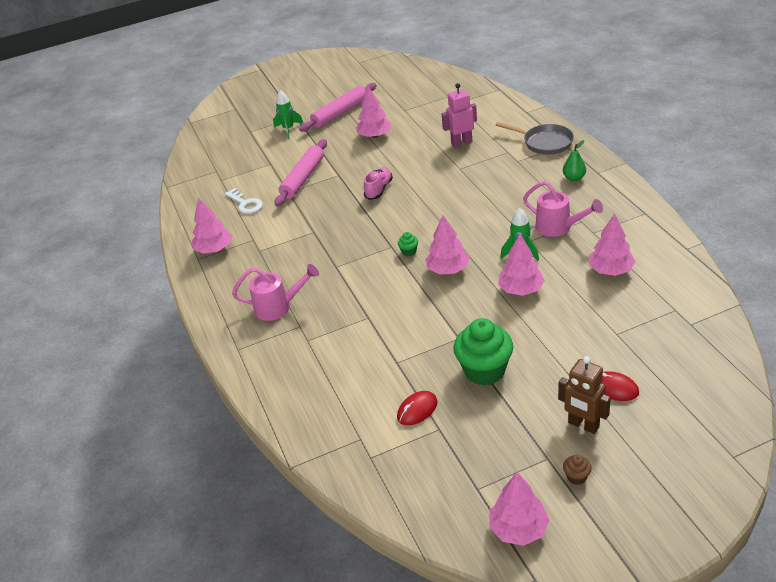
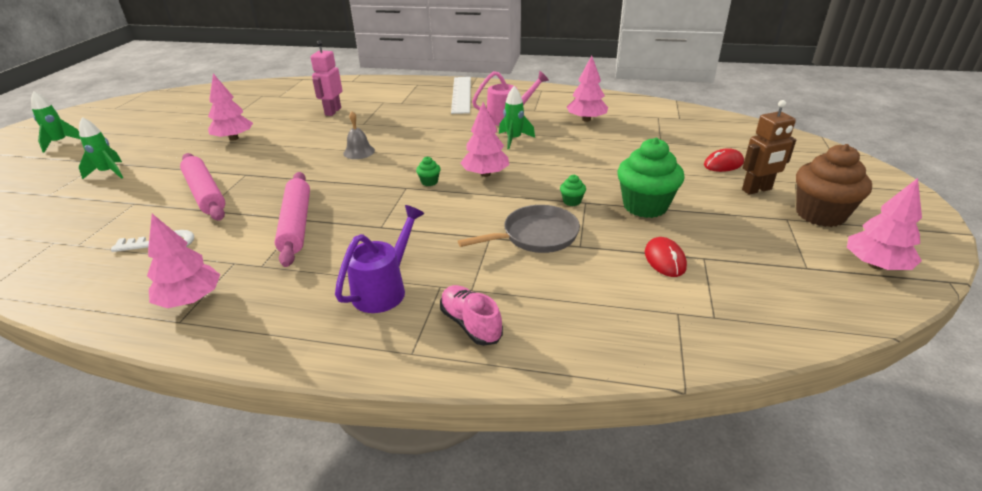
camera: 60 degrees left, 5 degrees down
(278, 307) = (384, 289): pink watering can -> purple watering can
(299, 85) = (60, 143): none -> green rocket
(340, 113) = (159, 141): pink rolling pin -> pink rolling pin (296, 224)
(379, 189) = (313, 164): pink shoe -> pink shoe (470, 324)
(415, 196) = (359, 152): none -> grey bell
(452, 331) = (572, 201): none -> green cupcake
(521, 289) = (560, 155): pink tree -> none
(545, 142) = (401, 88): grey pan -> grey pan (536, 236)
(574, 178) = (461, 94): green pear -> white ruler
(576, 477) = (820, 214): brown cupcake -> brown cupcake, size x2.39

